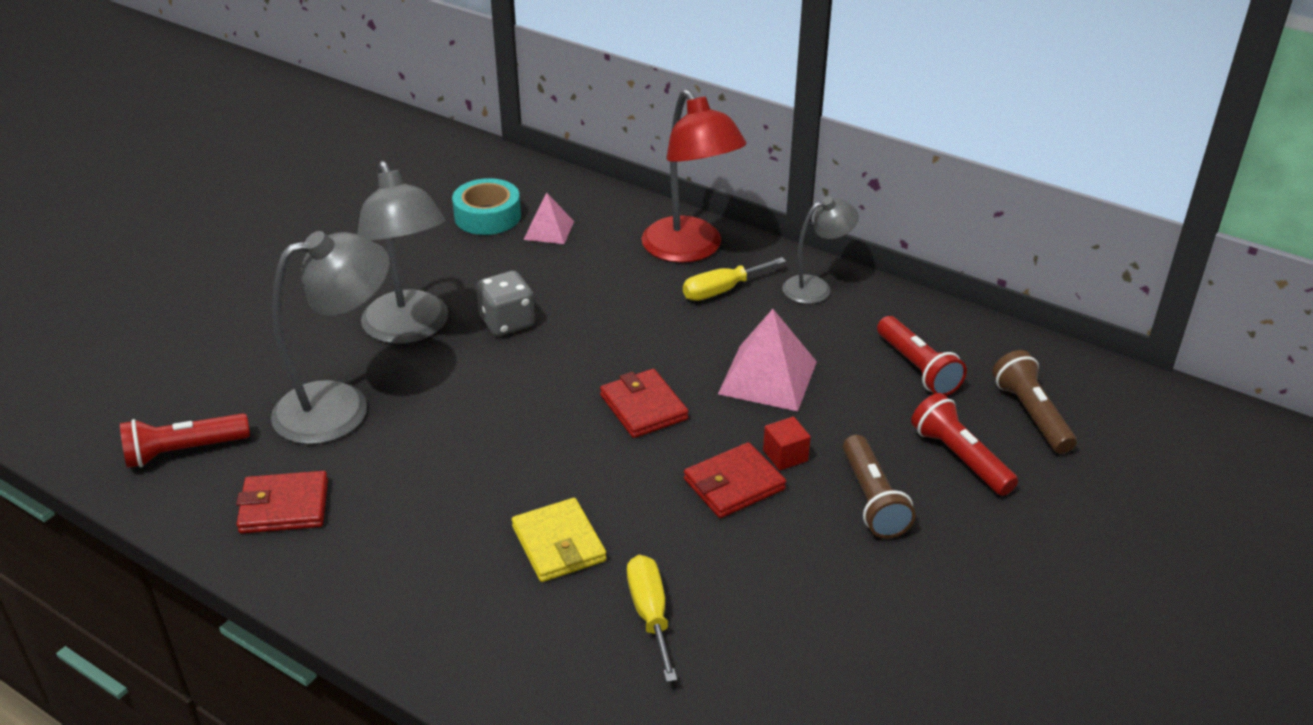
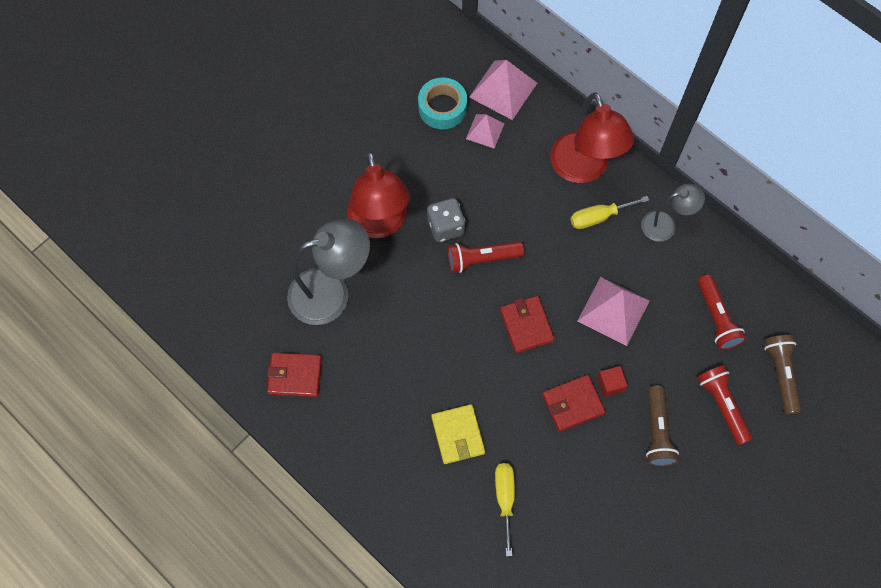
camera: 10 degrees right, 30 degrees up
(184, 451) = (233, 317): red flashlight -> red flashlight (481, 259)
(410, 329) = (380, 224): grey lamp -> red lamp
(567, 194) = (503, 90): none -> pink pyramid

